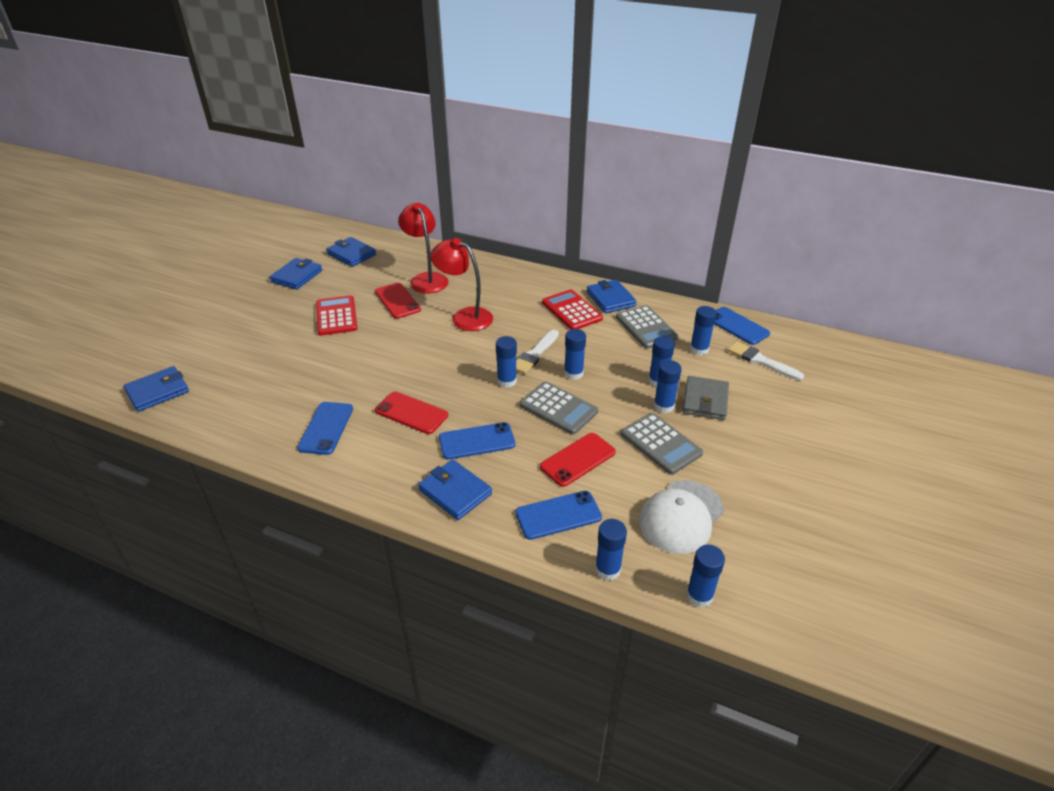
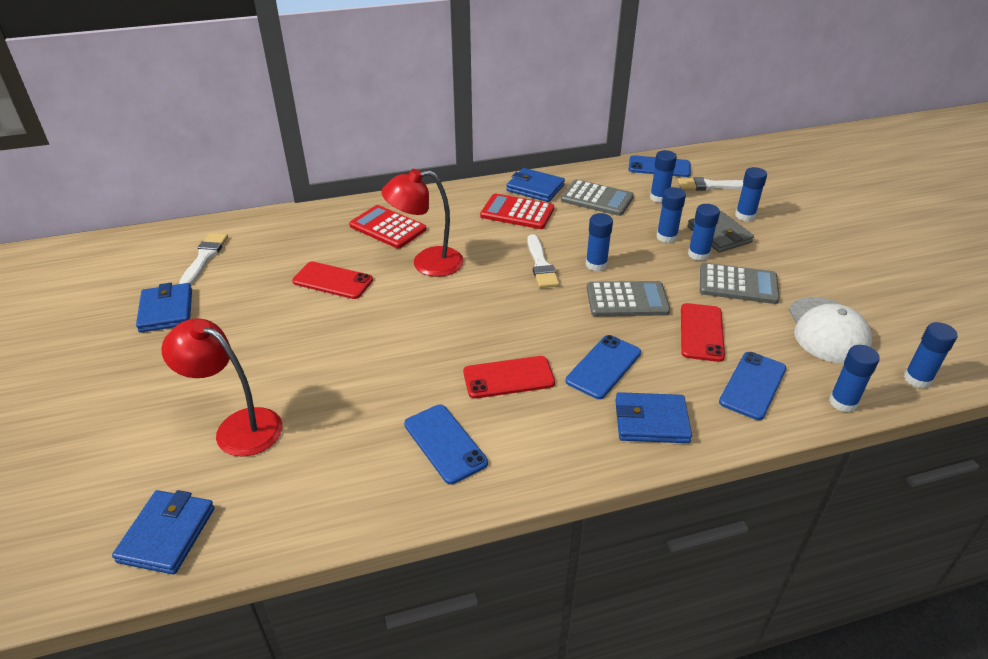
camera: 40 degrees left, 0 degrees up
(336, 316) = (284, 329): red calculator -> red calculator (388, 227)
(351, 254) = (204, 258): blue wallet -> white brush
(426, 279) = (332, 246): red lamp -> red lamp (238, 427)
(507, 381) = (551, 300): blue glue stick -> blue glue stick (745, 216)

